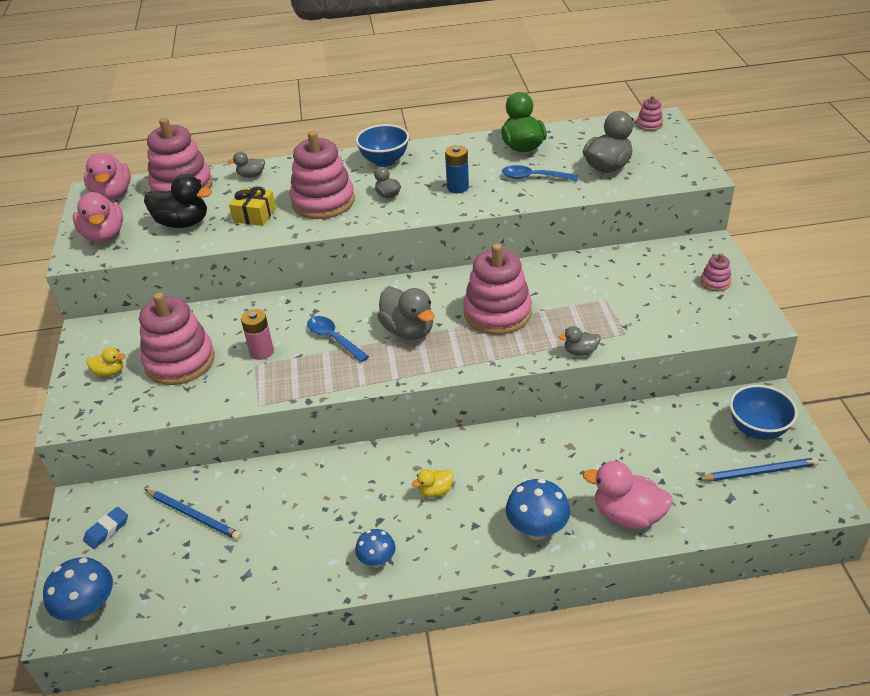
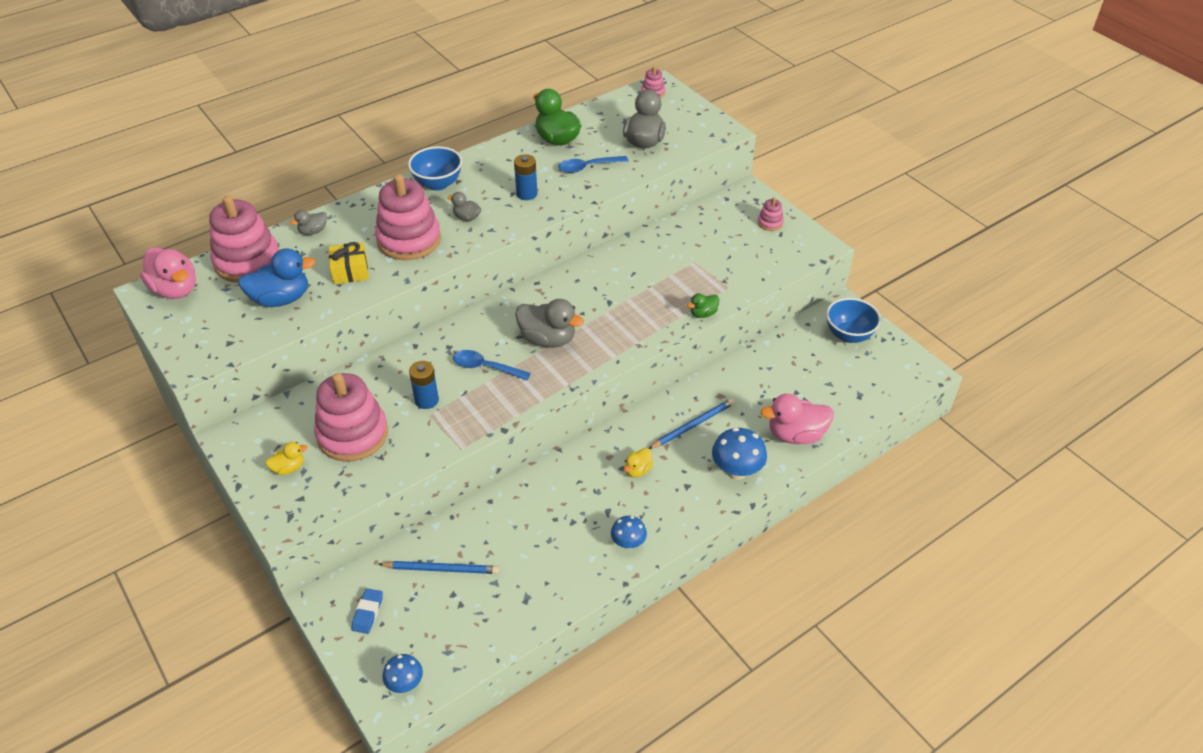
camera: 30 degrees left, 5 degrees up
(89, 609) = (405, 683): blue mushroom -> blue mushroom, size x0.62
(104, 235) = (205, 334): pink duck -> none
(183, 223) = (281, 299): black duck -> blue duck
(261, 352) = (426, 400): pink battery -> blue battery
(497, 313) = (614, 300): pink stacking toy -> none
(580, 351) = (703, 313): grey duck -> green duck
(759, 472) = (868, 368): blue pencil -> blue pencil (693, 425)

